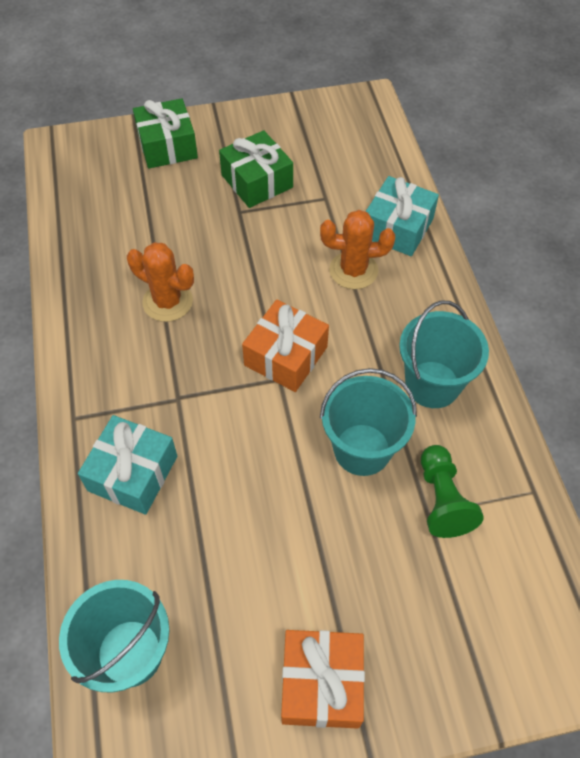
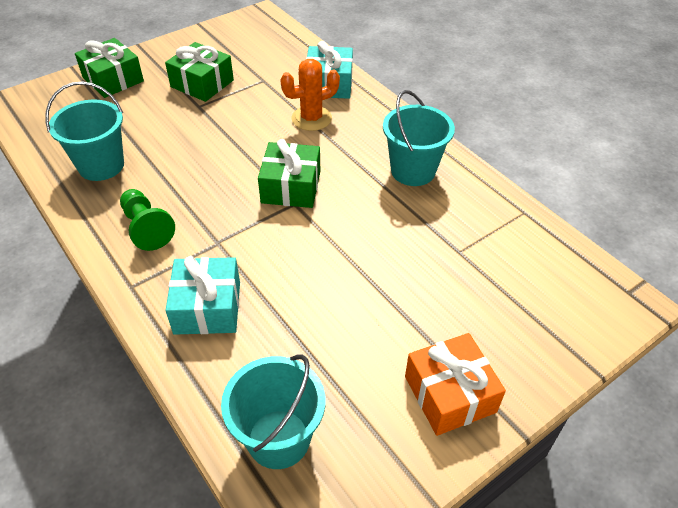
camera: 25 degrees left, 10 degrees down
(167, 302) = (171, 180): orange cactus -> none
(286, 356) = (291, 187): orange gift -> green gift
(362, 449) = (386, 228): turquoise bucket -> turquoise bucket (101, 165)
(442, 500) = (464, 239): green pawn -> green pawn (147, 228)

